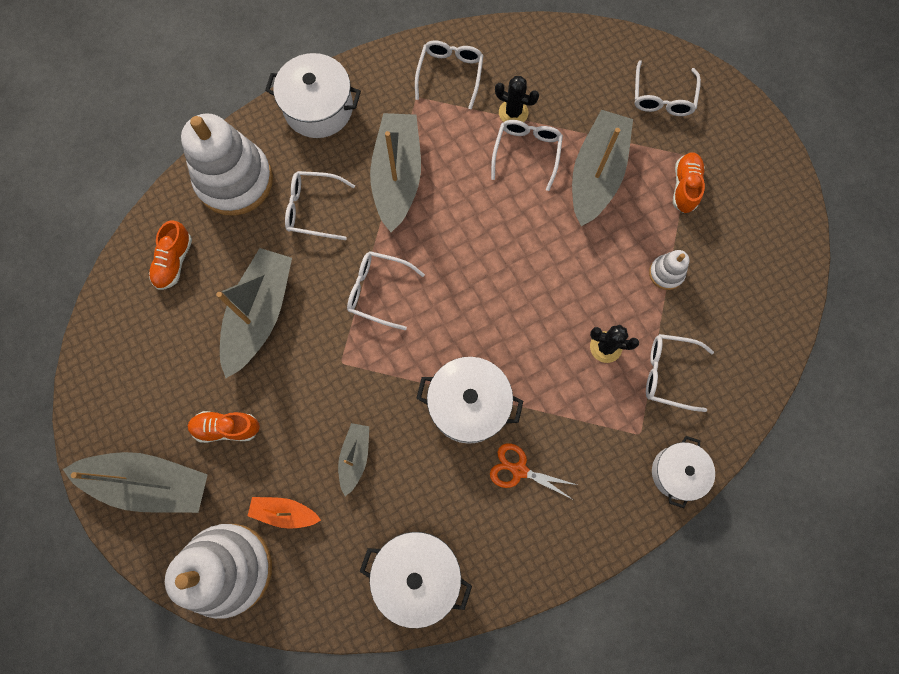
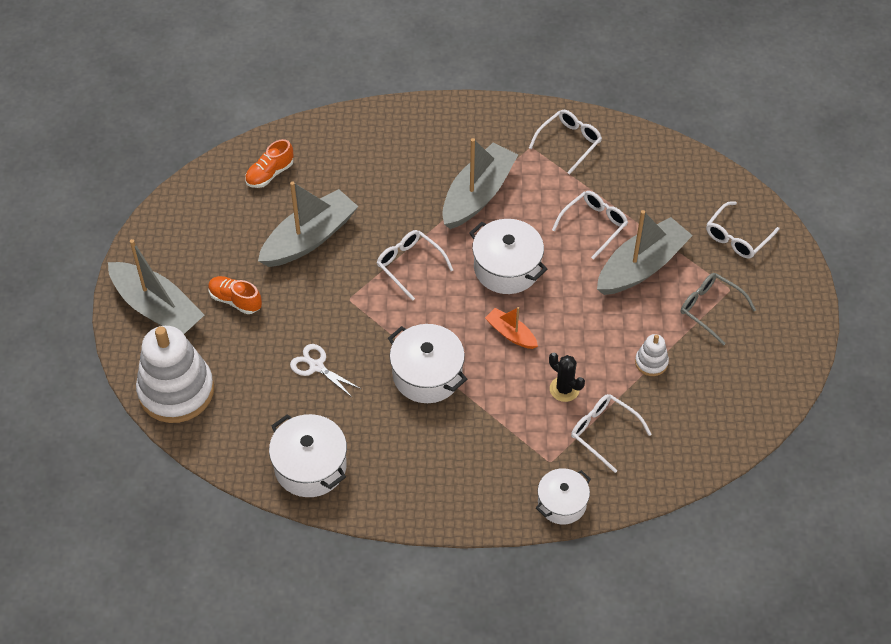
camera: 30 degrees right, 20 degrees down
(235, 180) = (350, 141): white stacking toy -> none
(285, 512) = (240, 376): orange boat -> orange boat (511, 333)
(314, 209) = (398, 187): white glasses -> none
(318, 108) = (448, 120): white pot -> white pot (507, 268)
(355, 457) = (316, 366): grey boat -> white scissors
(513, 112) = (602, 192): black cactus -> none
(519, 470) = (436, 438): orange scissors -> none
(685, 187) = (711, 309): orange shoe -> grey glasses

